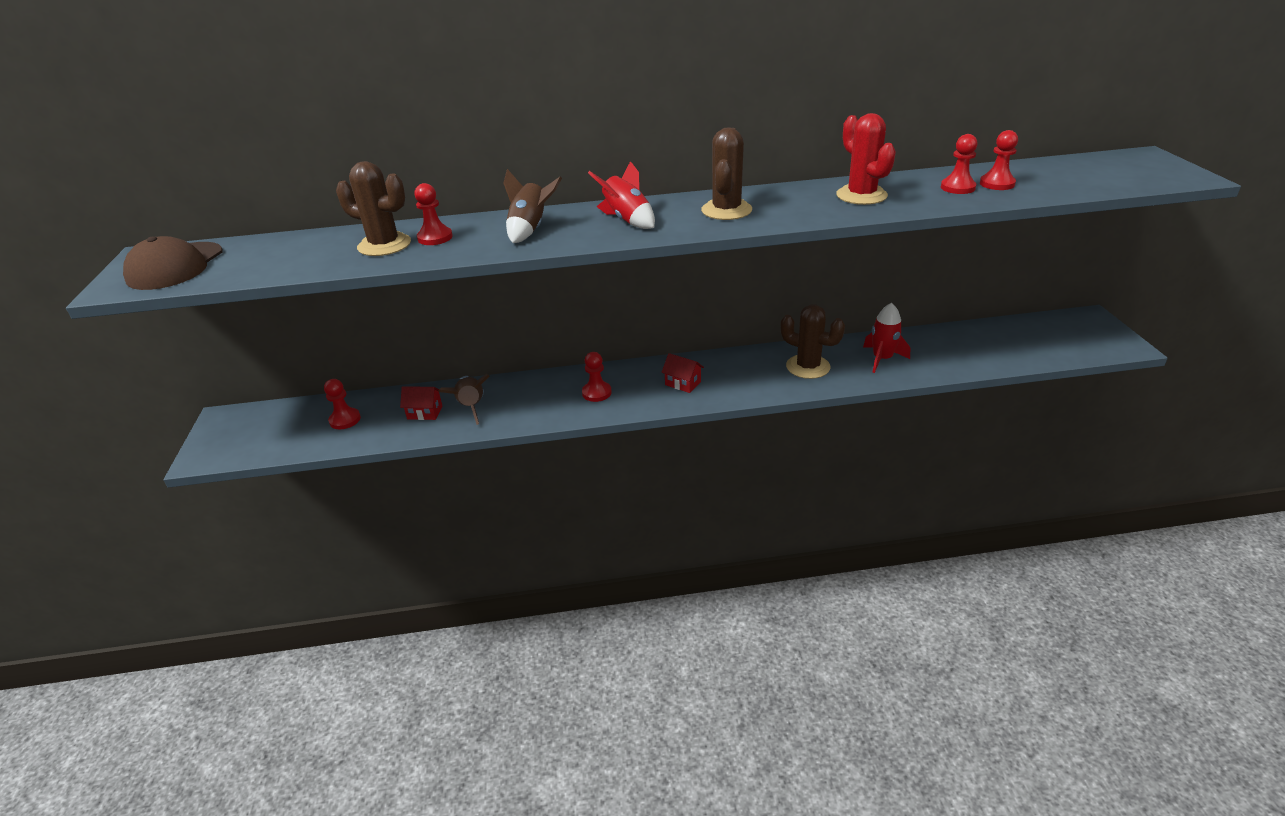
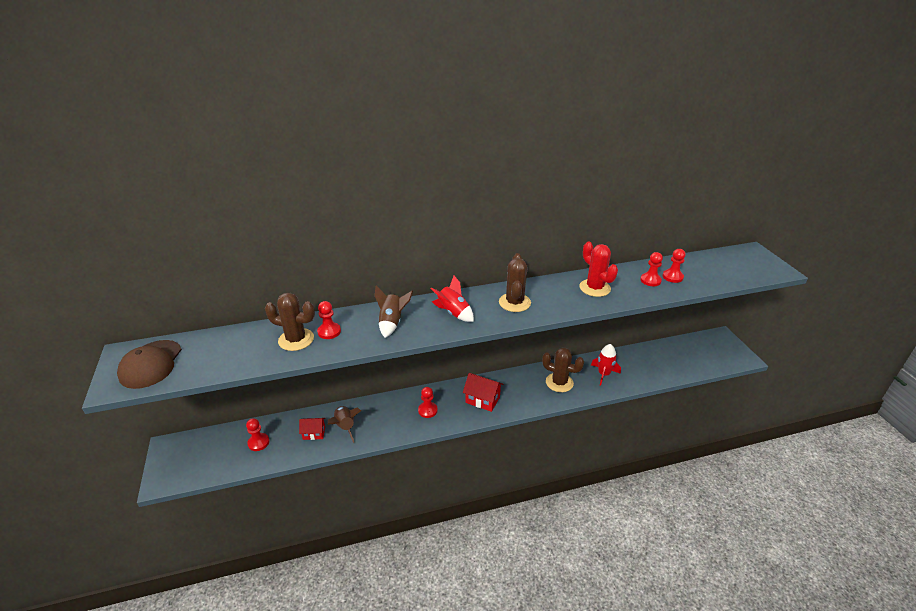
camera: 10 degrees left, 0 degrees up
(683, 383) = (482, 400): red house -> red house, size x1.52

